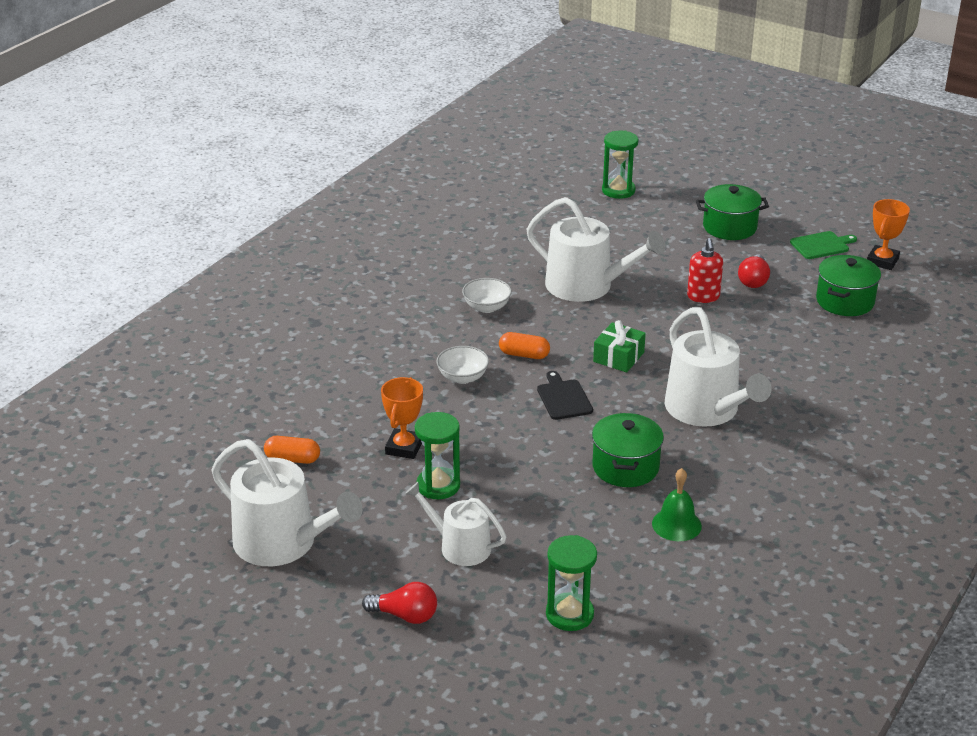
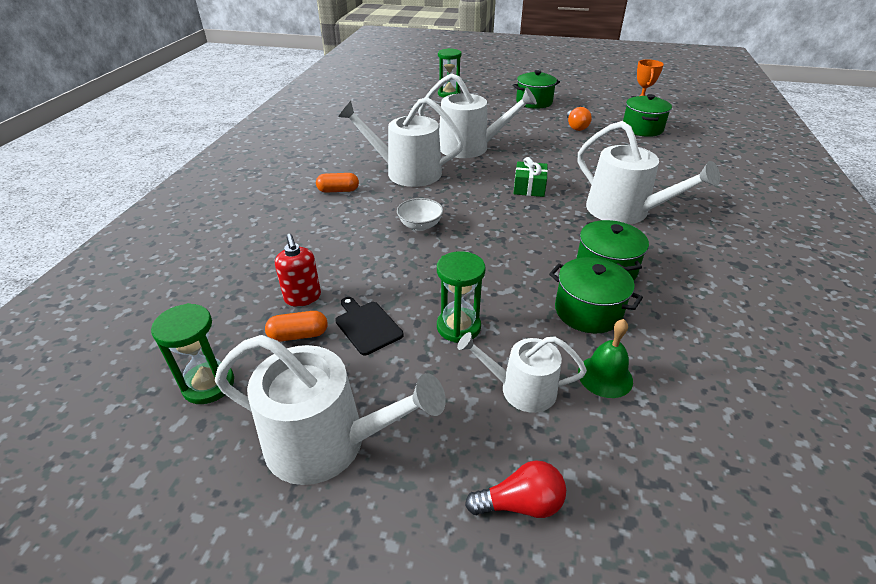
camera: 20 degrees left, 5 degrees up
(404, 447) = (404, 297): orange trophy -> none
(486, 307) = (407, 172): white bowl -> white watering can
(524, 355) = (458, 199): orange capsule -> orange capsule (338, 190)
(563, 398) = (512, 225): black cutting board -> black cutting board (367, 326)
(569, 614) = (687, 440): green hourglass -> green hourglass (208, 384)
(571, 501) = (588, 311): none -> green pot
(676, 524) = (691, 310): green bell -> green bell (605, 376)
(703, 297) = (553, 141): red soap dispenser -> red soap dispenser (303, 297)
(753, 281) = (576, 127): red light bulb -> orange light bulb
(821, 245) = (597, 103): green cutting board -> none

